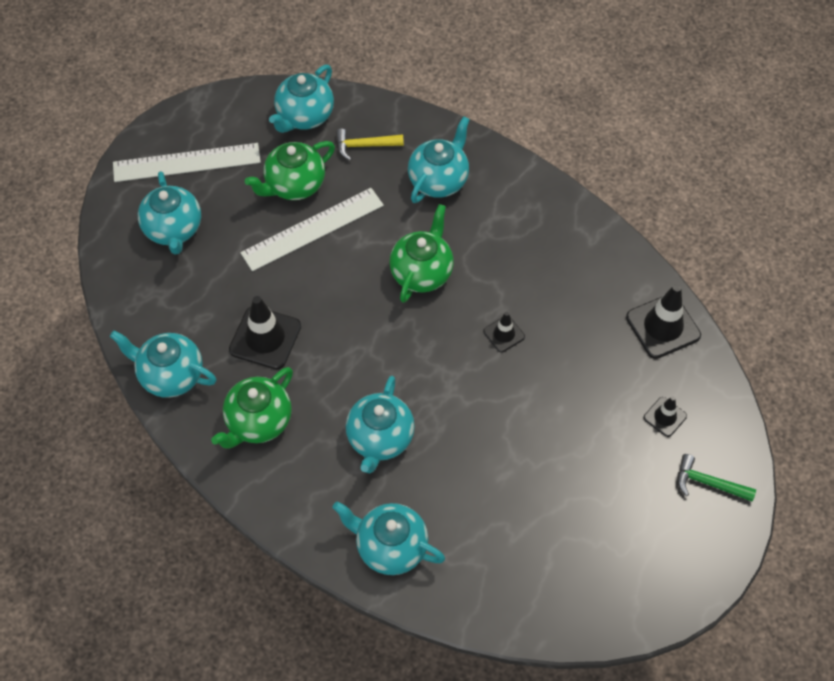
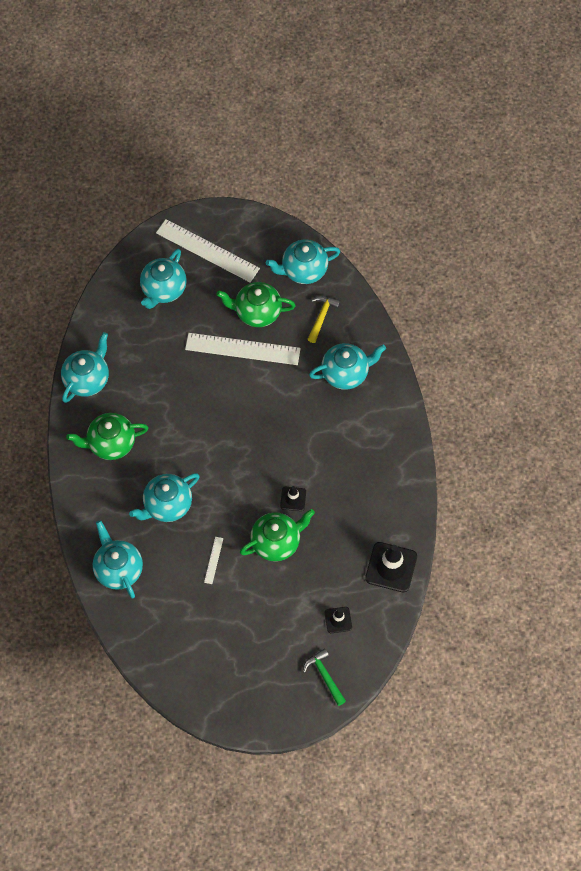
camera: 40 degrees right, 5 degrees up
(170, 375) = (87, 379): turquoise teapot -> turquoise teapot turned 60 degrees clockwise
(265, 338) = (157, 396): black traffic cone -> none
(364, 146) = (321, 317): yellow hammer -> yellow hammer turned 75 degrees clockwise
(422, 272) = (281, 424): green teapot -> green teapot (276, 542)
(483, 456) = (213, 560): none -> white ruler

